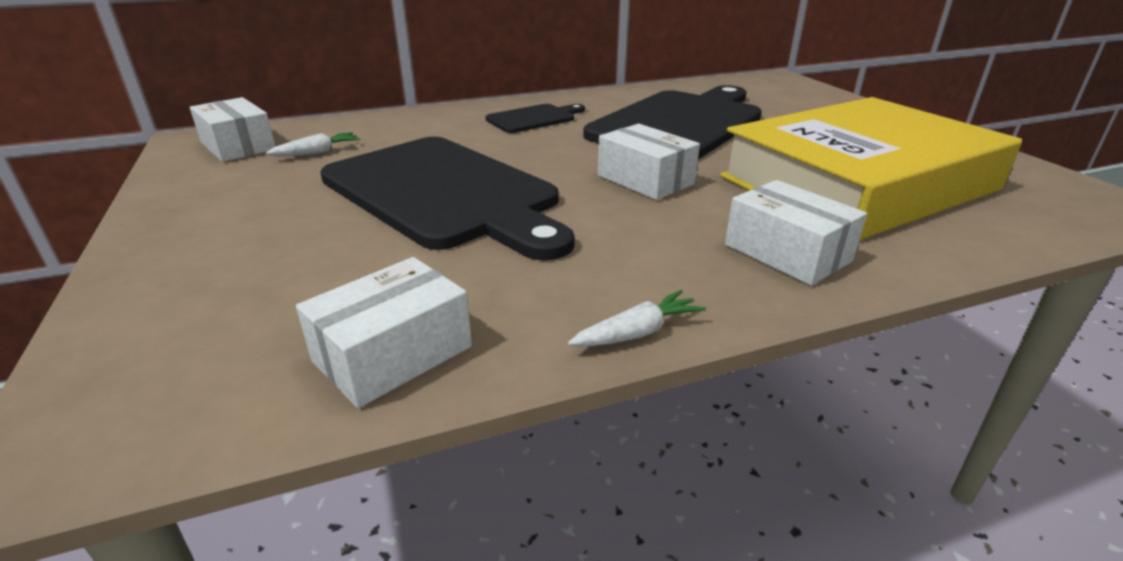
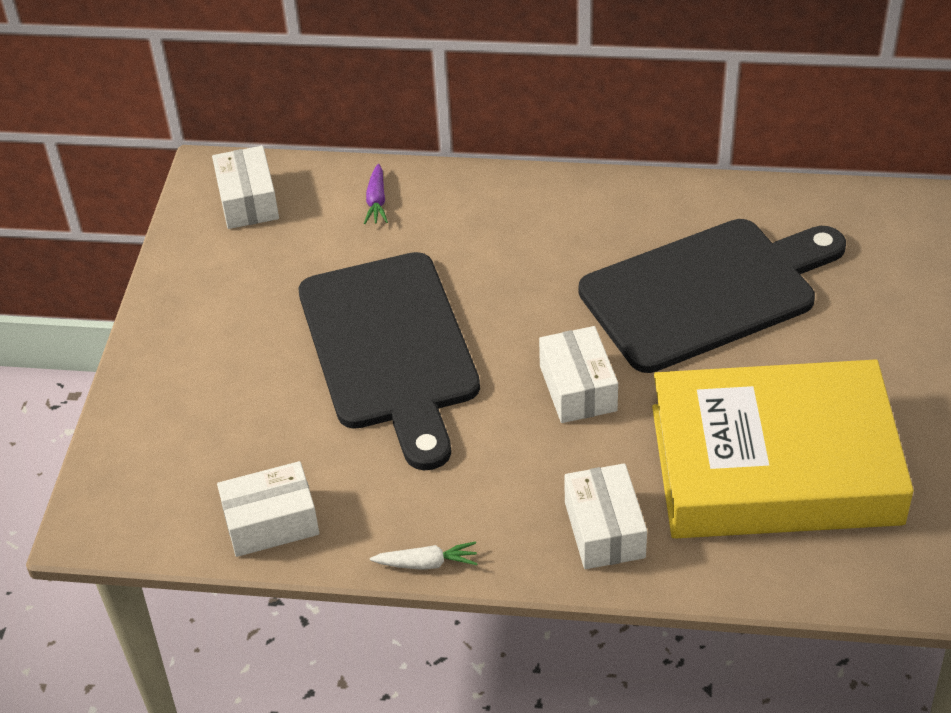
camera: 30 degrees right, 15 degrees up
(317, 152) = (313, 237): white carrot -> none
(368, 129) = (376, 201): none -> purple carrot
(534, 118) = (556, 229): black cutting board -> none

